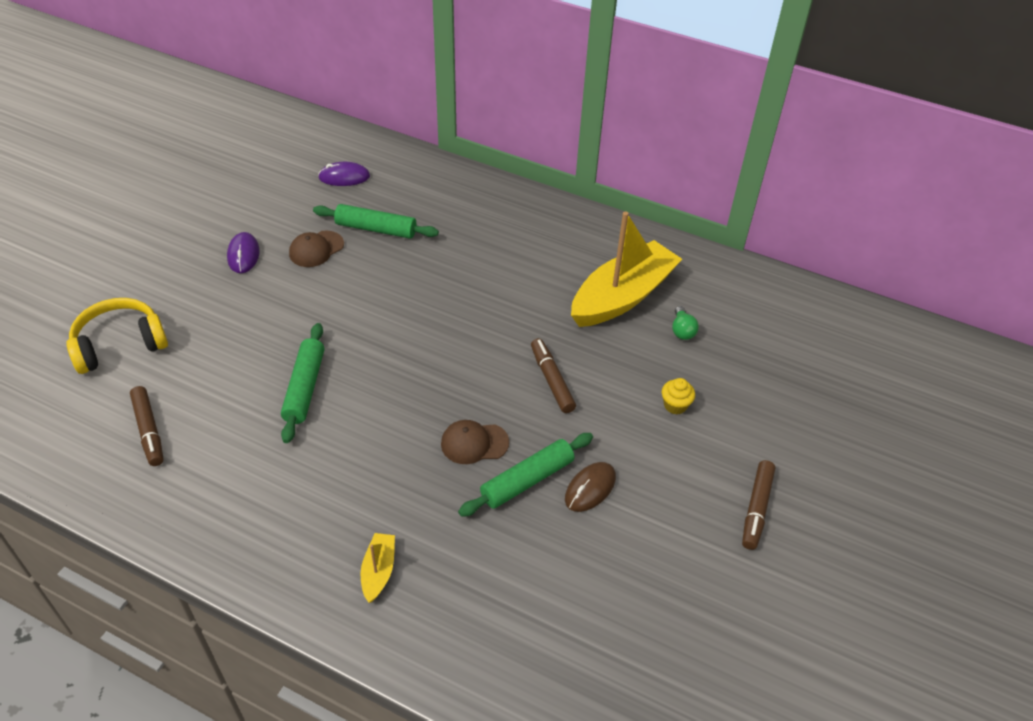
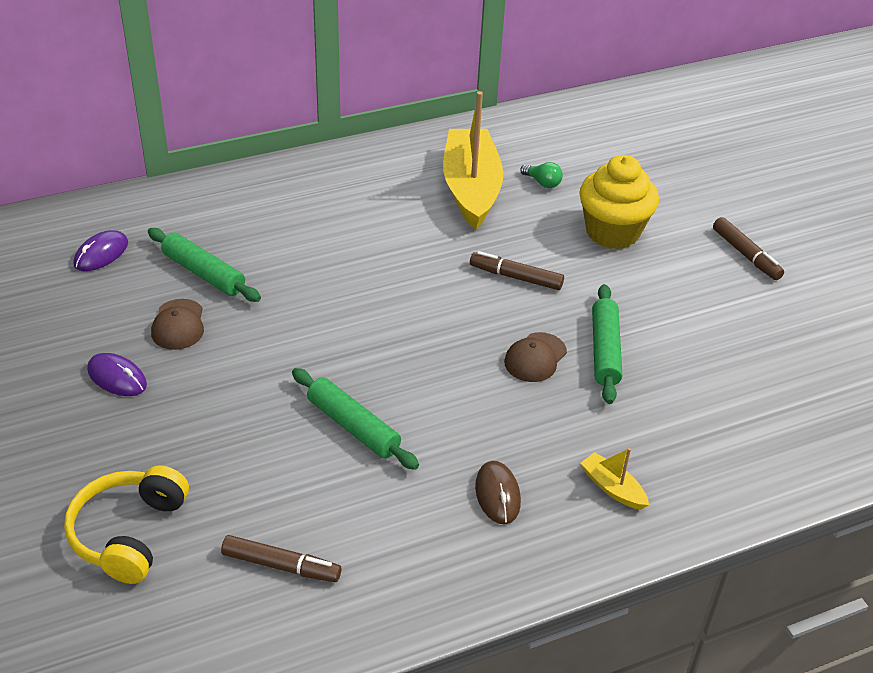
camera: 50 degrees left, 5 degrees down
(376, 229) = (204, 273): green rolling pin -> green rolling pin turned 75 degrees clockwise
(590, 488) = (647, 322): brown mouse -> brown mouse (497, 494)
(675, 405) = (612, 232): yellow cupcake -> yellow cupcake, size x2.38

